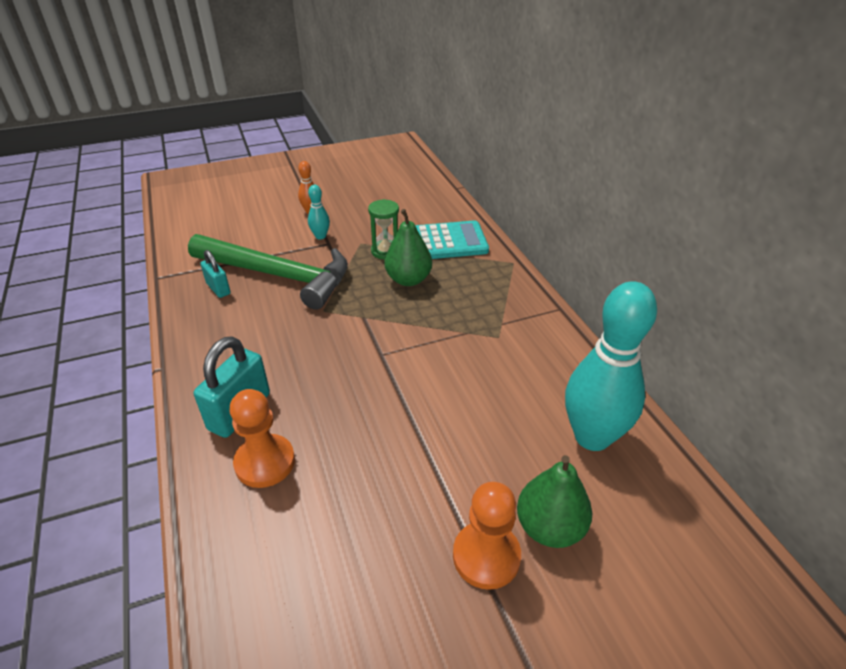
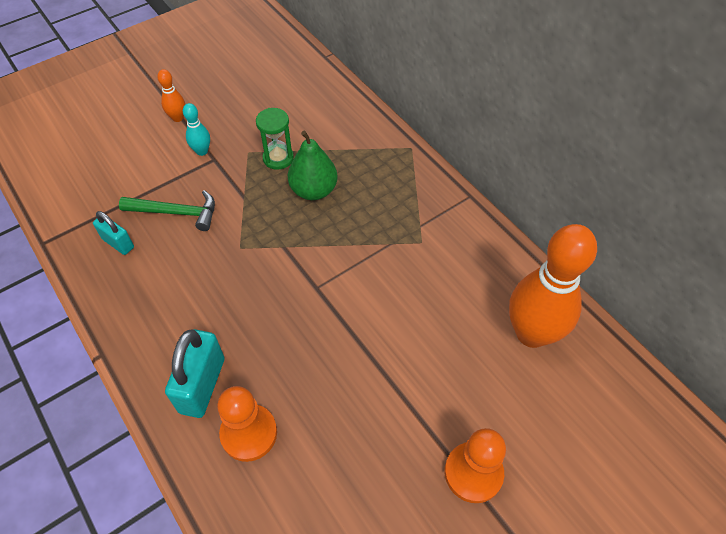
camera: 15 degrees left, 15 degrees up
(278, 275) = (176, 212): green hammer -> green hammer, size x0.53
(444, 242) = (335, 134): turquoise calculator -> none
(549, 527) = (517, 432): green pear -> none
(592, 437) = (531, 333): turquoise bowling pin -> orange bowling pin

